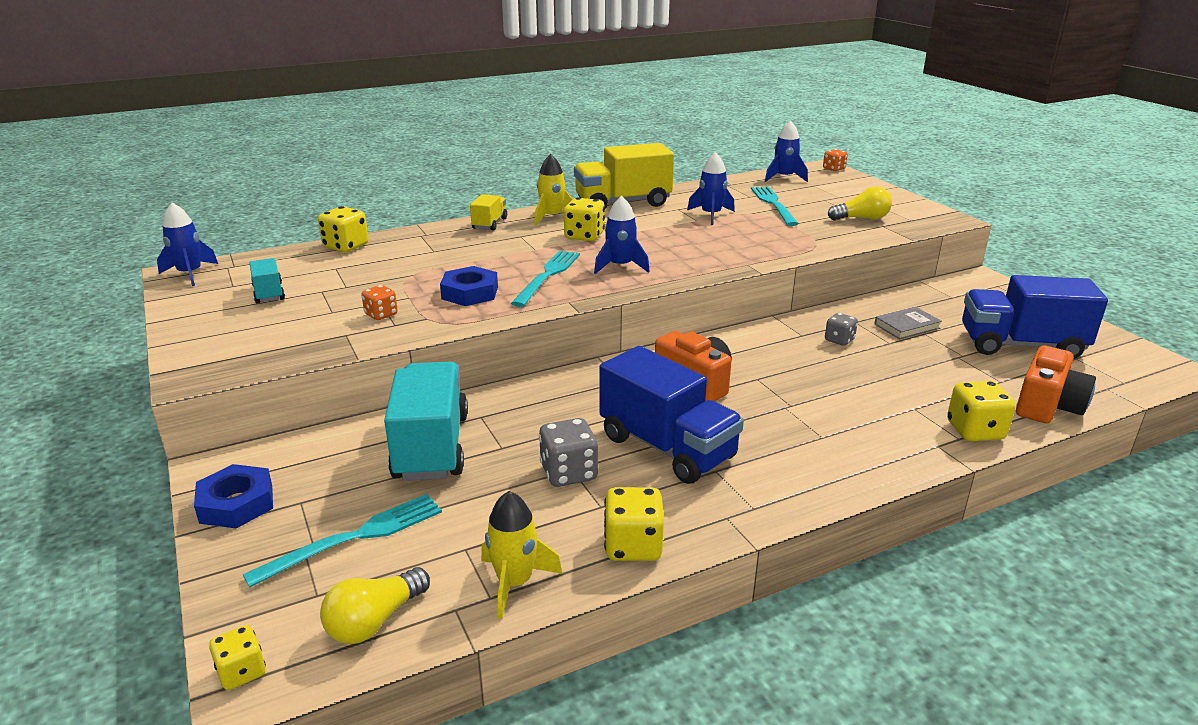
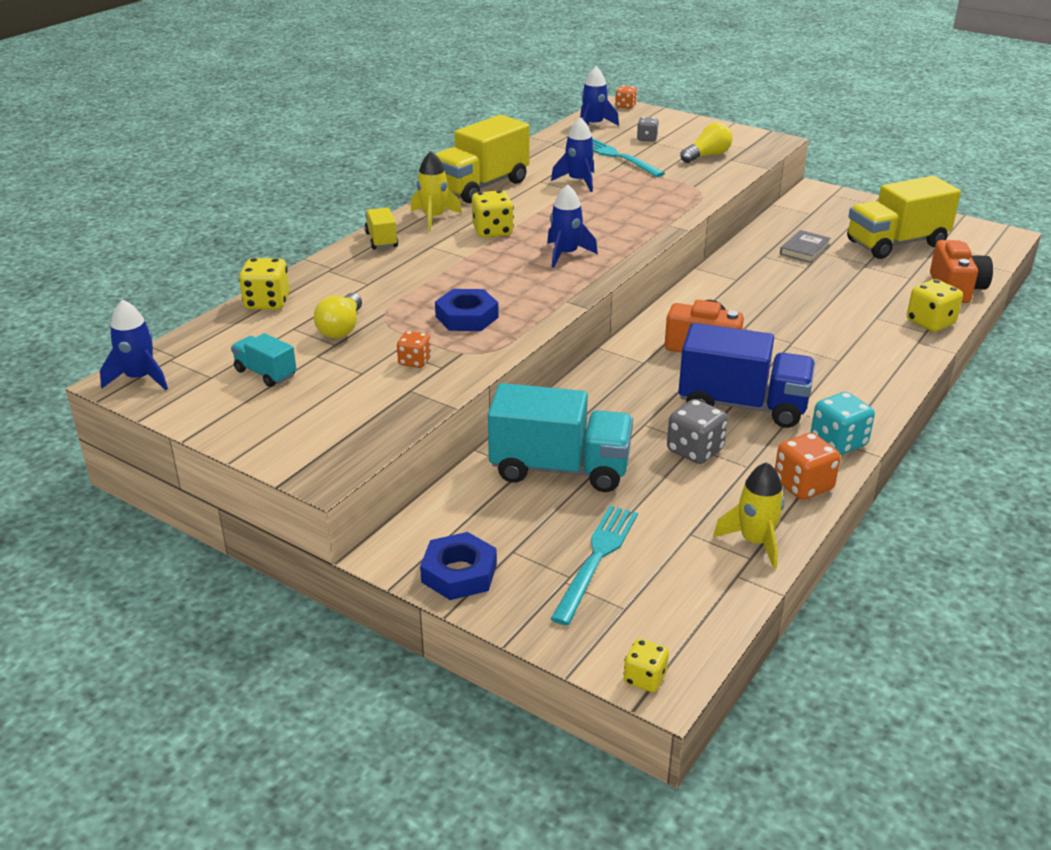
camera: 30 degrees left, 5 degrees up
(374, 621) = (692, 607): yellow light bulb -> yellow light bulb (341, 328)
(431, 447) = (560, 469): turquoise truck -> turquoise truck turned 135 degrees clockwise
(548, 276) = (514, 281): turquoise fork -> none
(633, 546) = (803, 485): yellow dice -> orange dice
(724, 516) = (838, 442): none -> turquoise dice
(839, 340) = (769, 276): grey dice -> grey dice (647, 139)
(1021, 345) = (896, 243): blue truck -> yellow truck

